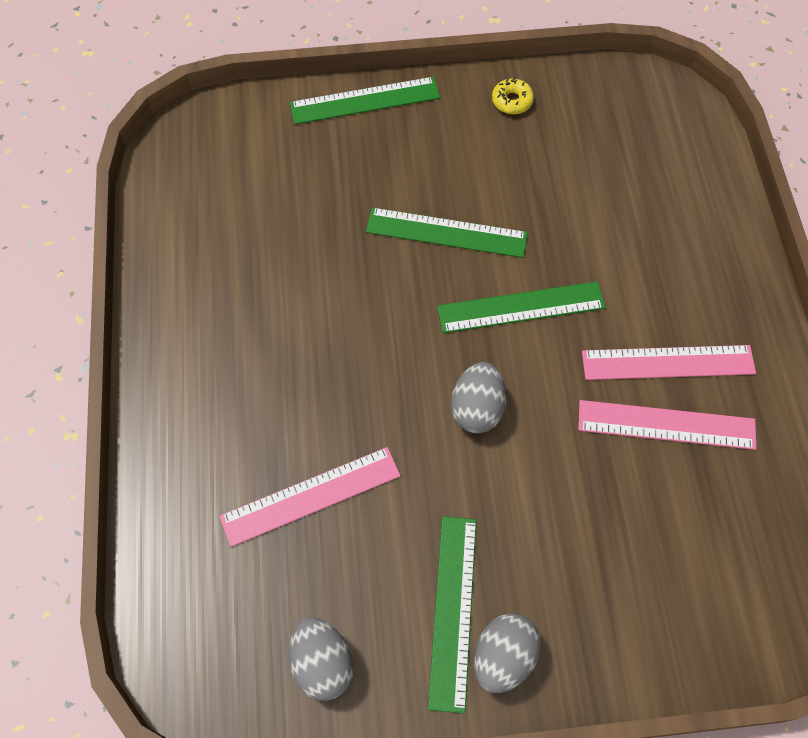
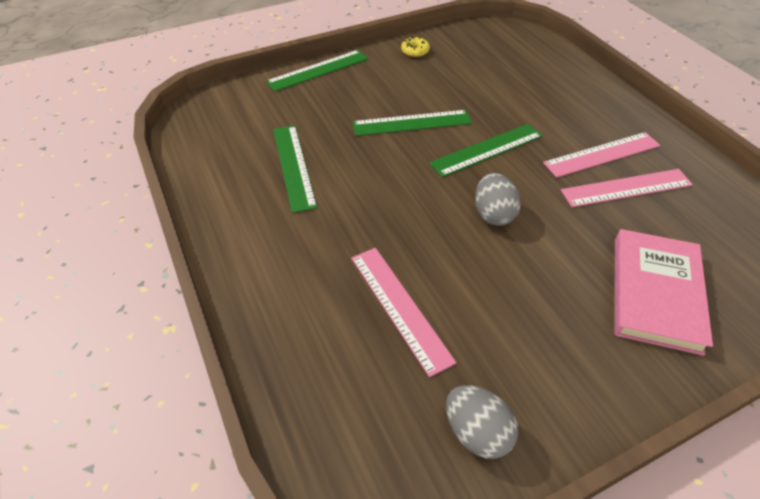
camera: 20 degrees left, 15 degrees down
(310, 496) = (399, 307): pink ruler -> pink ruler turned 75 degrees counterclockwise
(453, 611) = (559, 352): green ruler -> green ruler (293, 166)
(503, 657) = (619, 373): grey egg -> none
(606, 579) = (655, 293): none -> pink book

